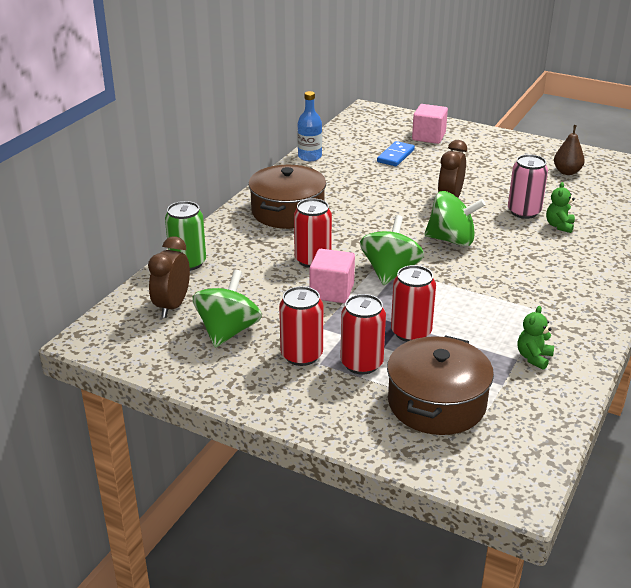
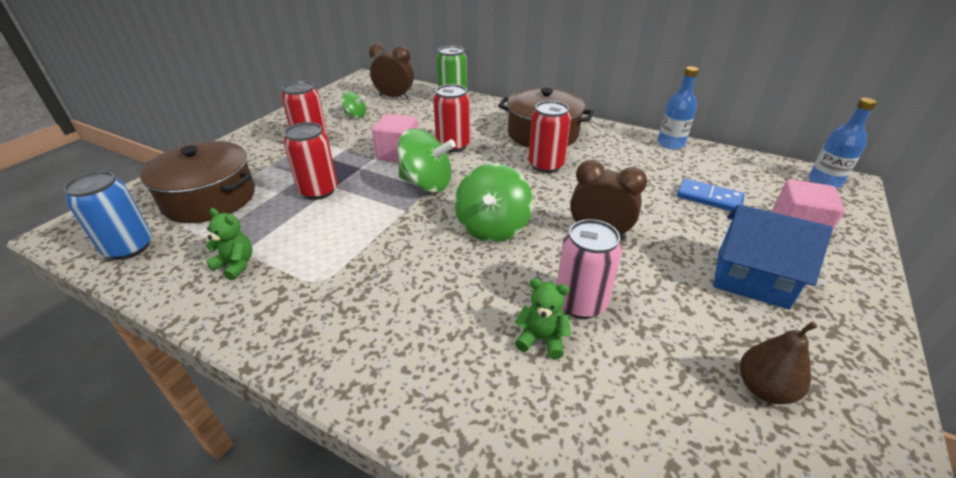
camera: 90 degrees right, 5 degrees up
(228, 331) = (355, 115): green spinning top -> green spinning top, size x0.53
(361, 363) = (286, 165): red can -> red can (546, 165)
(368, 116) = (824, 182): none -> blue bottle
(484, 159) = (751, 279): none -> blue house
(530, 432) = (129, 247): none -> blue can

